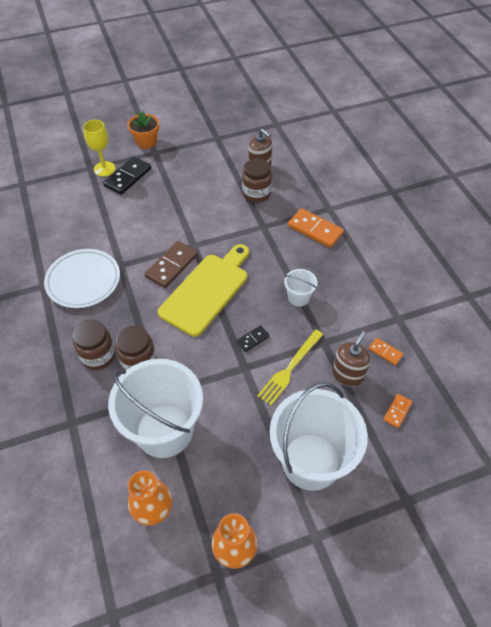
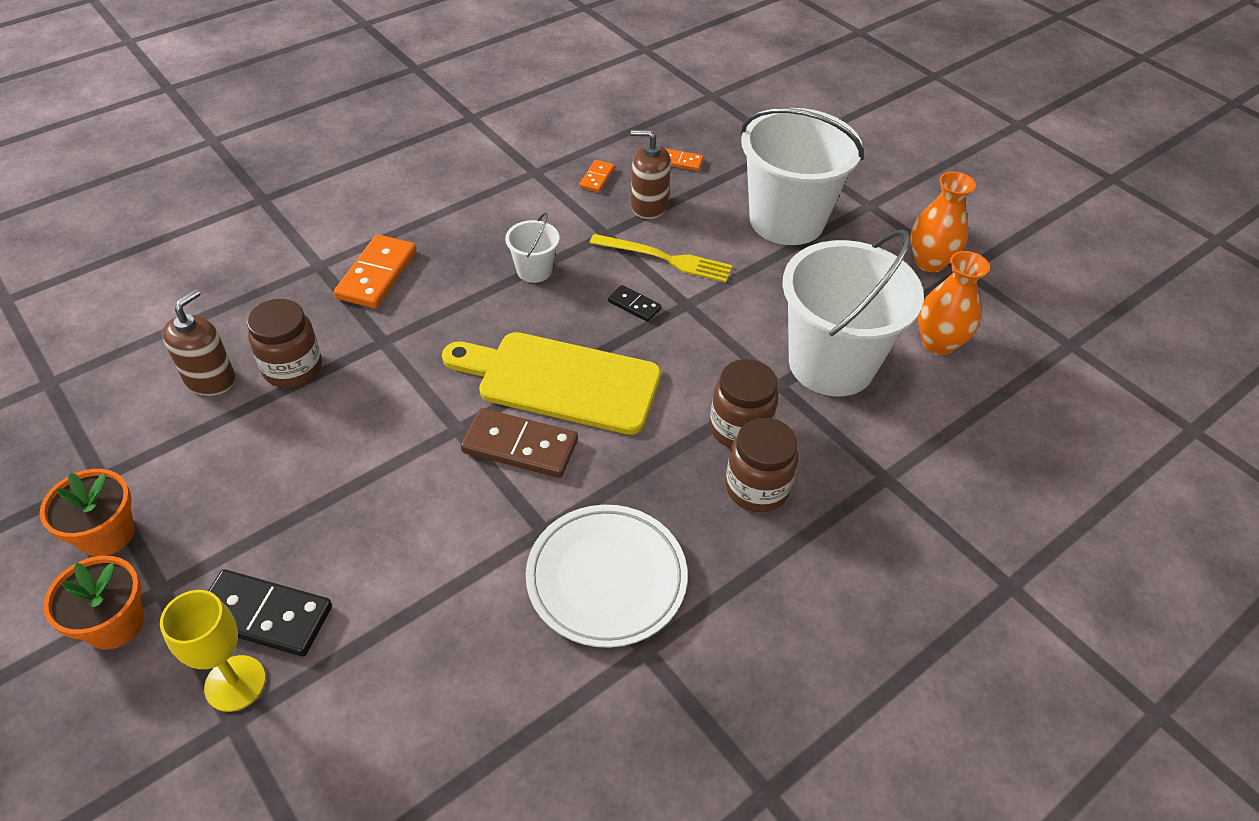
camera: 110 degrees left, 5 degrees down
(187, 140) = (107, 534): none -> orange flower pot

